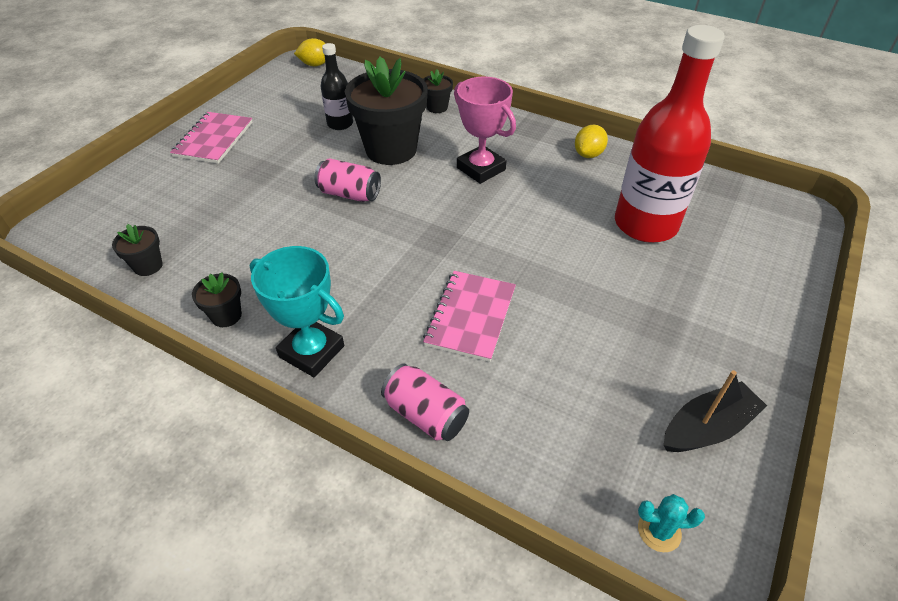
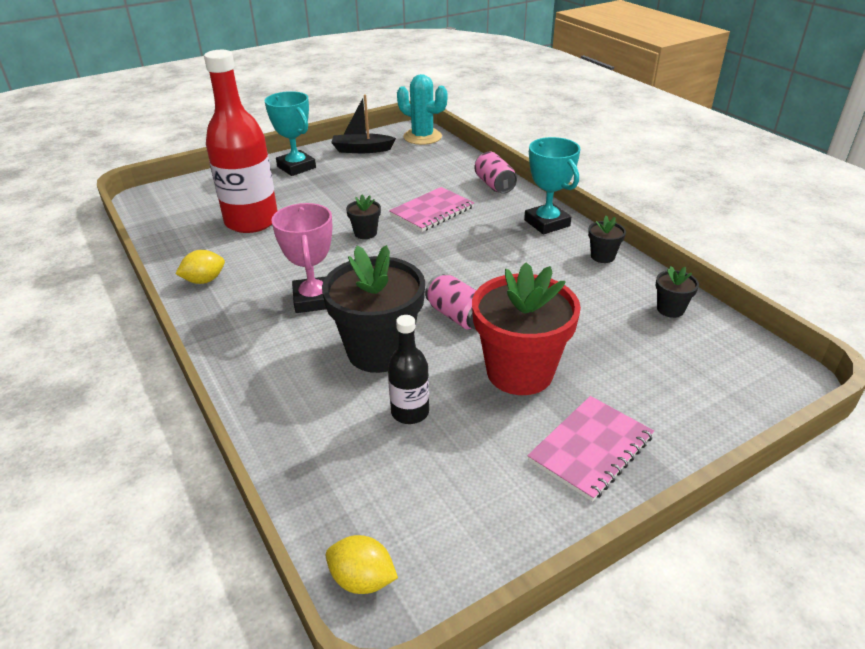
camera: 150 degrees left, 10 degrees down
(277, 168) = (519, 372): none -> red flower pot
(437, 107) = (271, 393): black flower pot -> black flower pot (365, 233)
(659, 531) = (422, 137): turquoise cactus -> turquoise cactus, size x1.99
(734, 336) = (296, 167): none -> turquoise trophy

